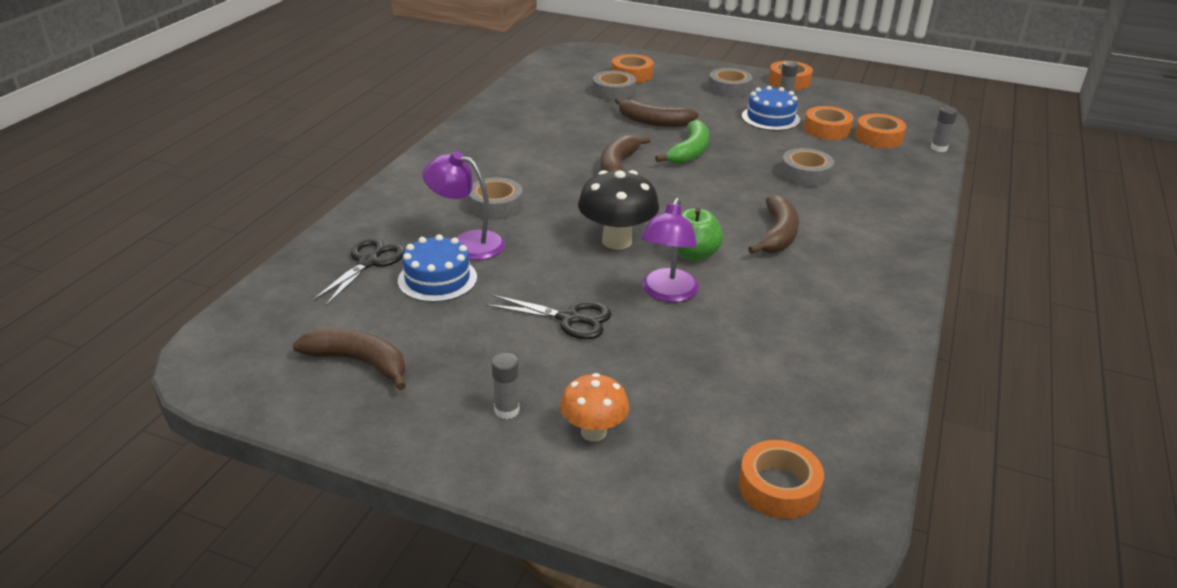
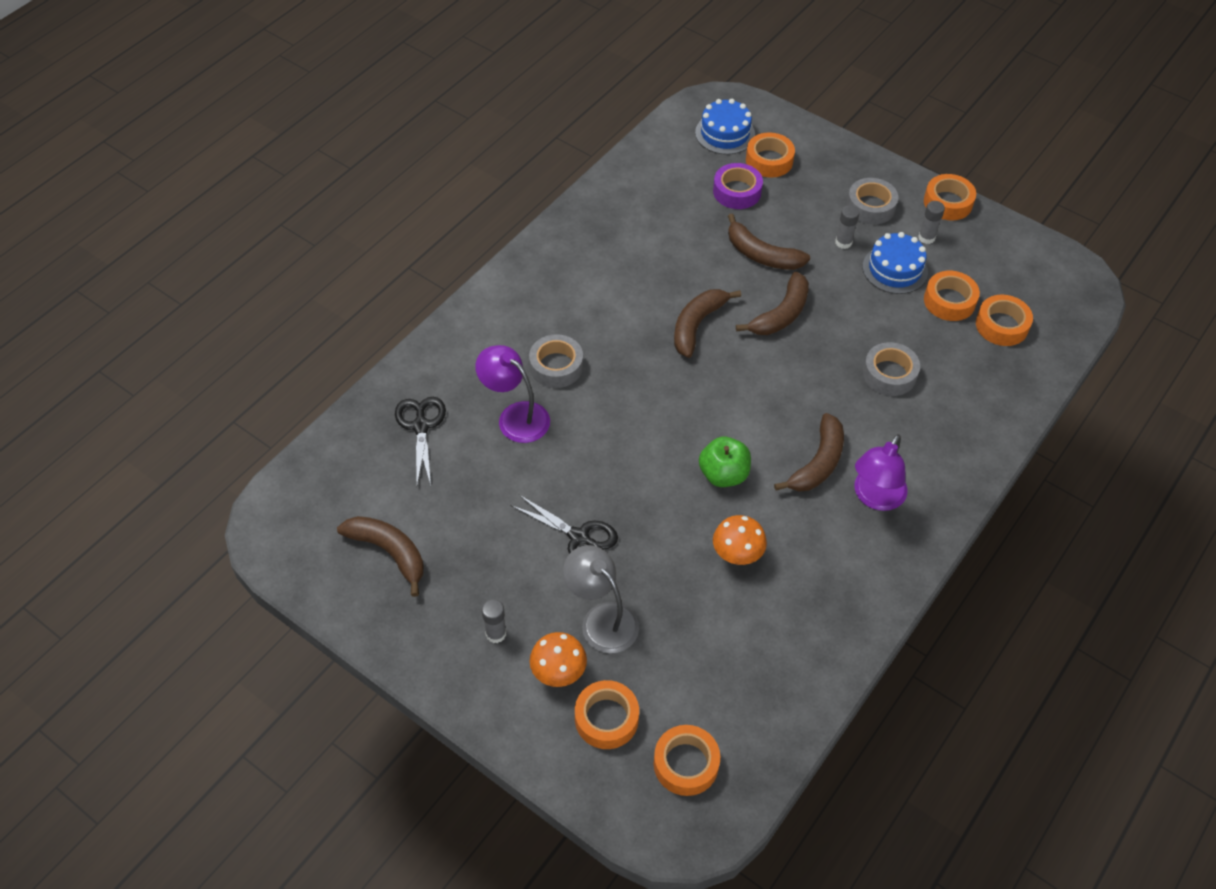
camera: 15 degrees right, 20 degrees up
(368, 262) = (421, 426): black scissors -> black scissors turned 45 degrees counterclockwise
(437, 279) = (477, 461): blue cake -> blue cake (725, 133)
(613, 92) = (737, 191): grey tape -> purple tape
(617, 241) = (656, 441): black mushroom -> none
(622, 378) = (601, 619): none -> grey lamp
(667, 293) = (678, 523): purple lamp -> purple lamp (875, 497)
(667, 463) = (606, 718): none -> orange tape
(689, 152) = (781, 314): green banana -> brown banana
(738, 307) = (737, 555): none -> orange mushroom
(938, 148) = (1061, 356): grey glue stick -> grey glue stick (843, 242)

